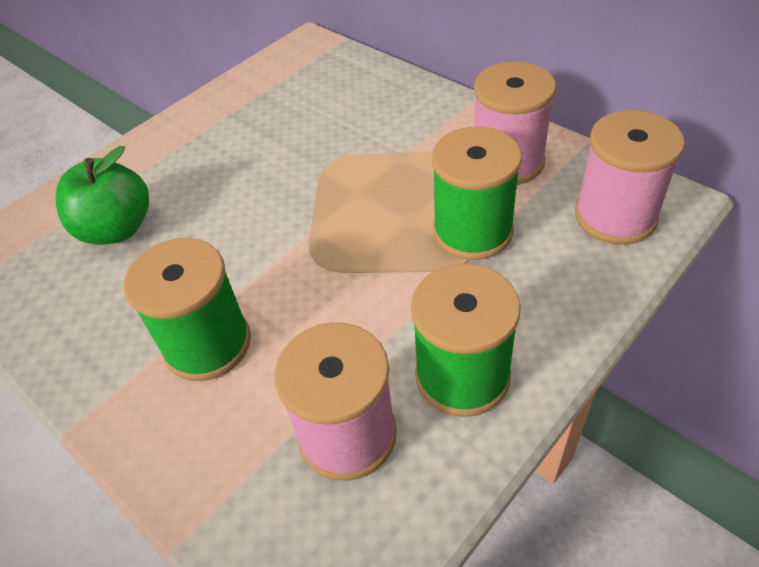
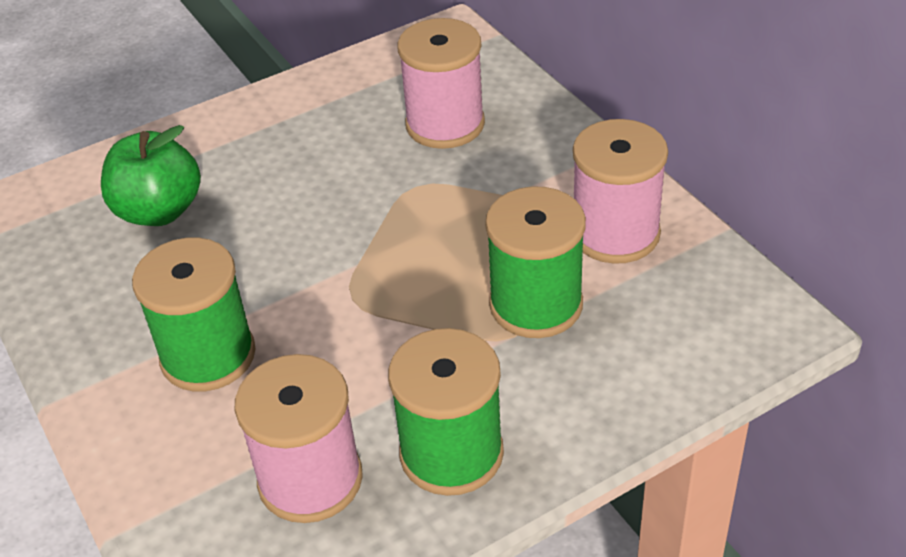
camera: 15 degrees right, 5 degrees down
(615, 216) = (706, 326): pink spool -> pink spool (445, 124)

